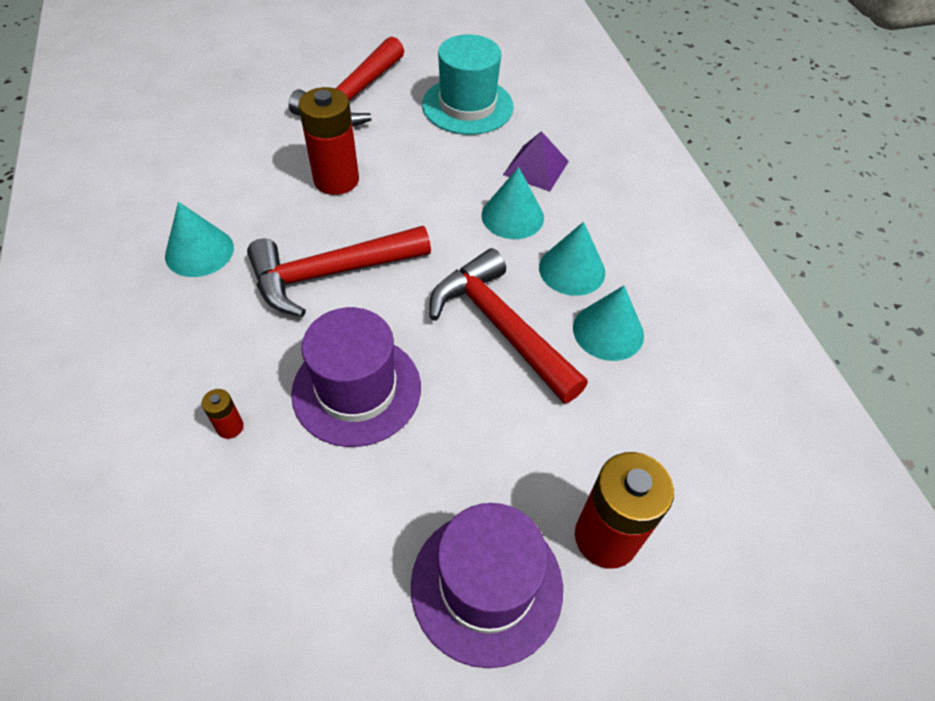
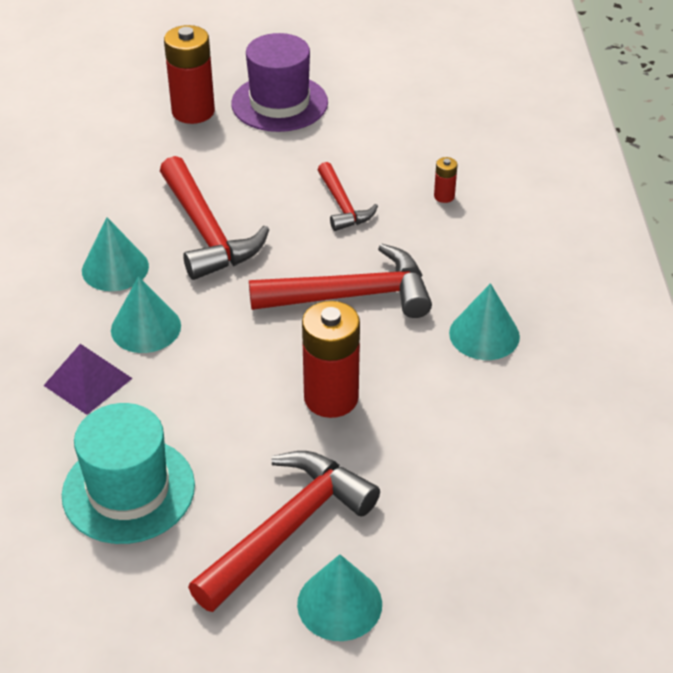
camera: 165 degrees left, 10 degrees down
(356, 389) = (342, 206): purple hat -> red hammer
(608, 331) = (114, 217): turquoise cone -> turquoise cone (339, 603)

